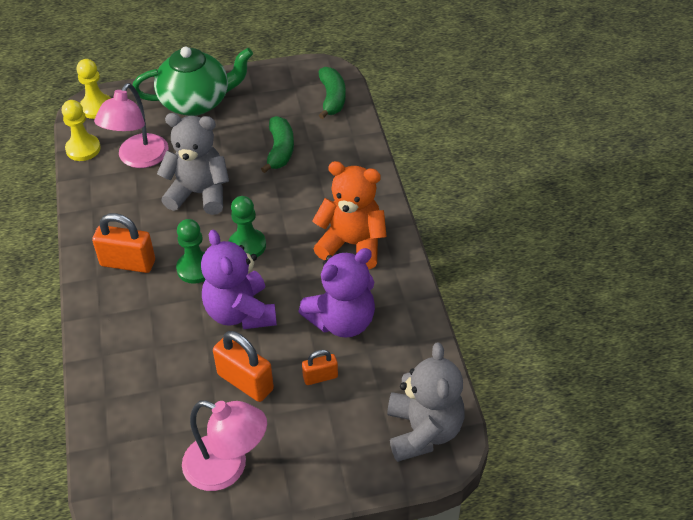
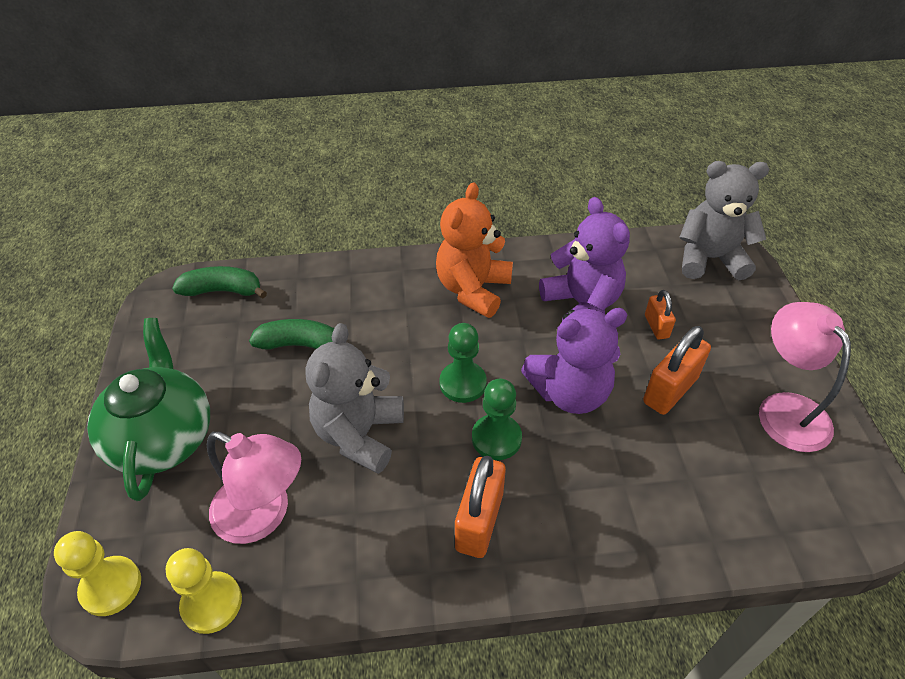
camera: 85 degrees left, 0 degrees up
(227, 468) = (785, 409): pink lamp -> pink lamp turned 45 degrees counterclockwise

